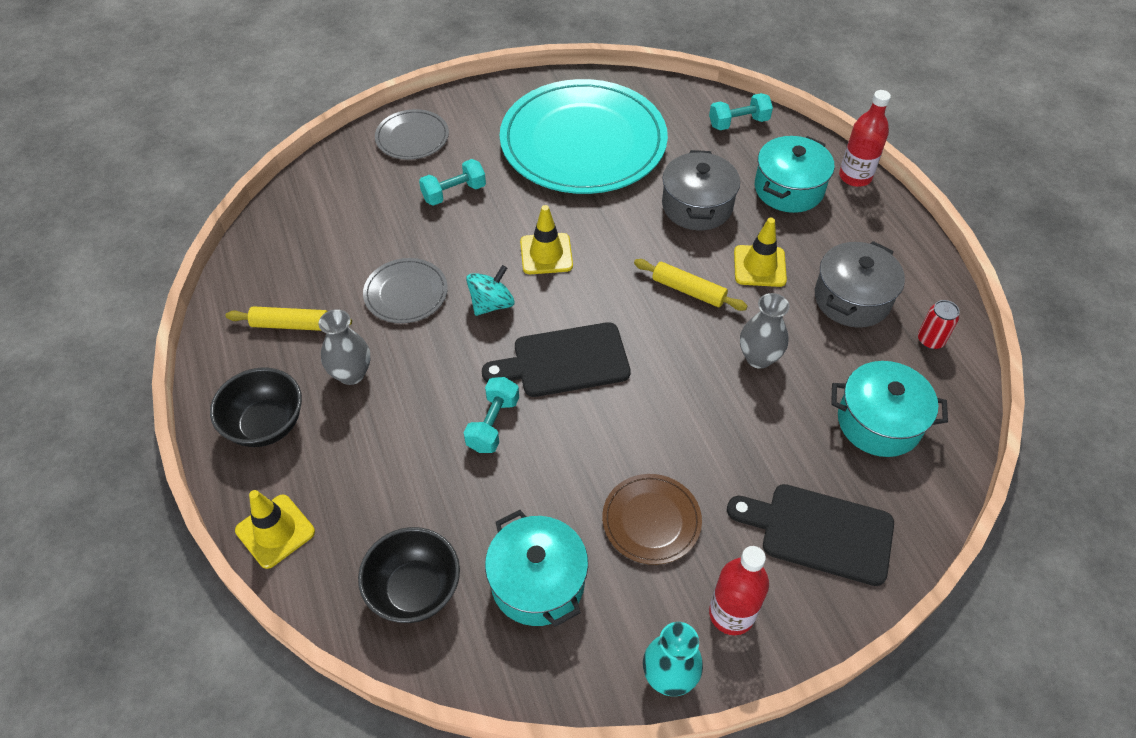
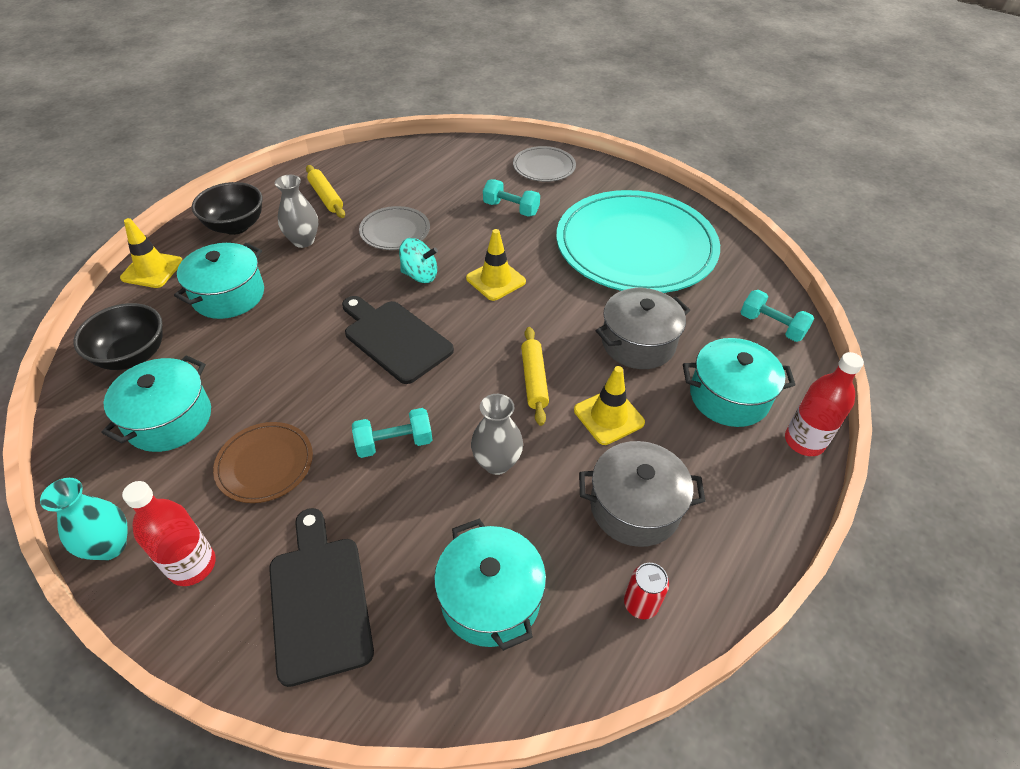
camera: 55 degrees right, 5 degrees down
(387, 472) = (229, 295): none -> turquoise pot
(493, 424) = (305, 328): turquoise dumbbell -> turquoise dumbbell (394, 443)

